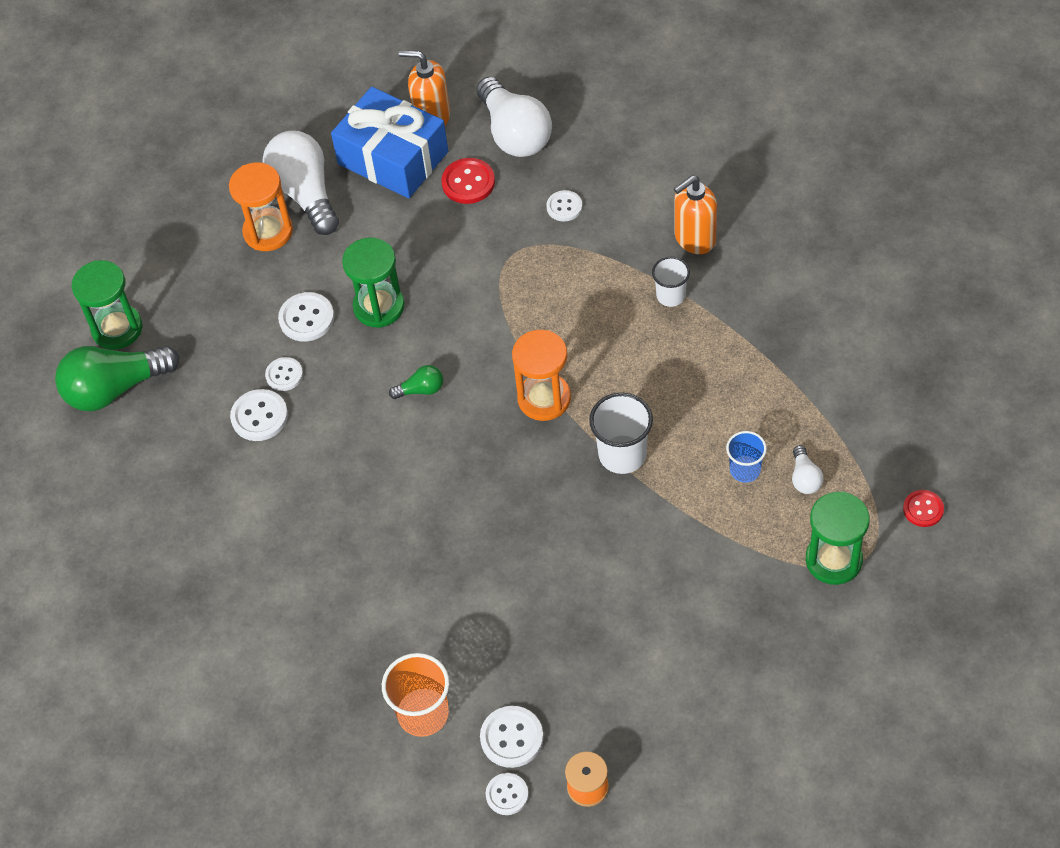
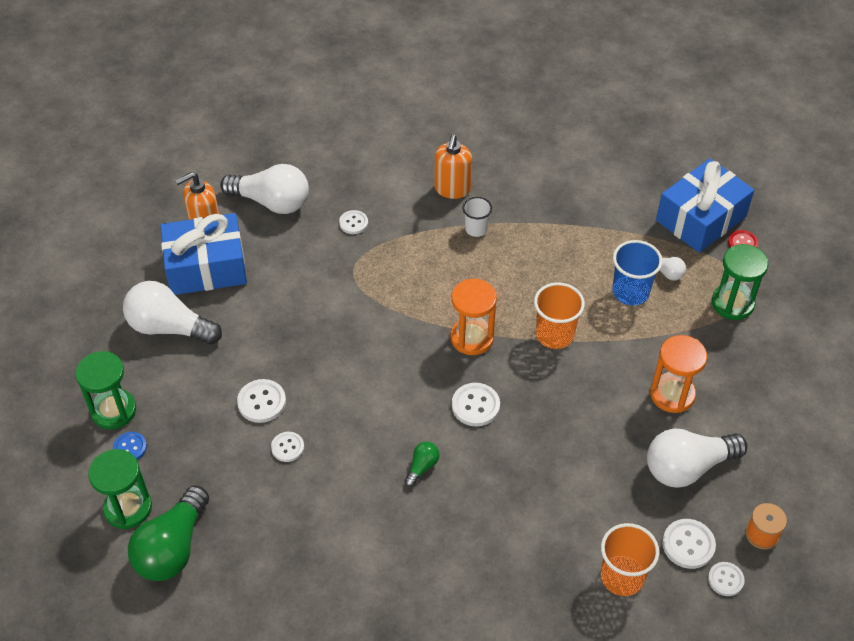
camera: 50 degrees left, 5 degrees down
(169, 278) = (130, 447): none -> blue button
(259, 416) = (301, 485): white button -> white button (475, 405)
(268, 232) = (170, 368): orange hourglass -> orange hourglass (672, 394)
(379, 307) = (303, 360): green hourglass -> green hourglass (113, 410)
(421, 390) = (389, 389): green light bulb -> green light bulb (422, 467)
(468, 182) = (275, 249): red button -> none
(595, 673) = (688, 467): none -> white light bulb
(622, 454) = (554, 335): white cup -> orange cup
(745, 470) = (630, 292): blue cup -> blue cup, size x1.57
(911, 451) = (701, 218): none -> blue gift

